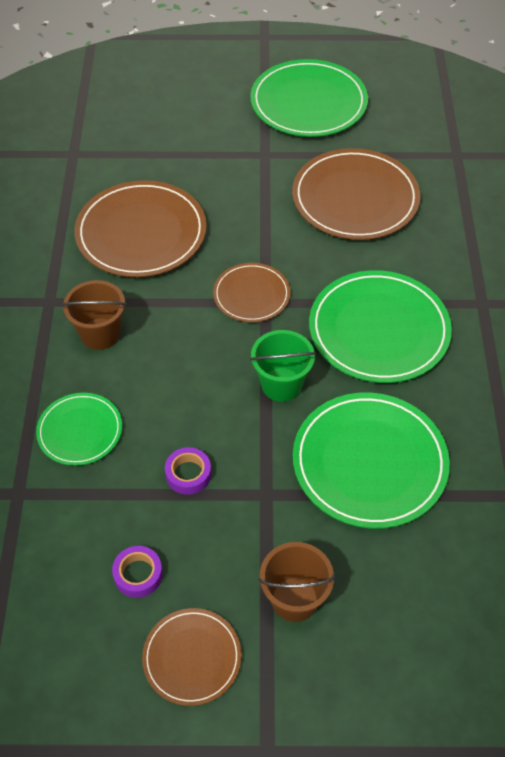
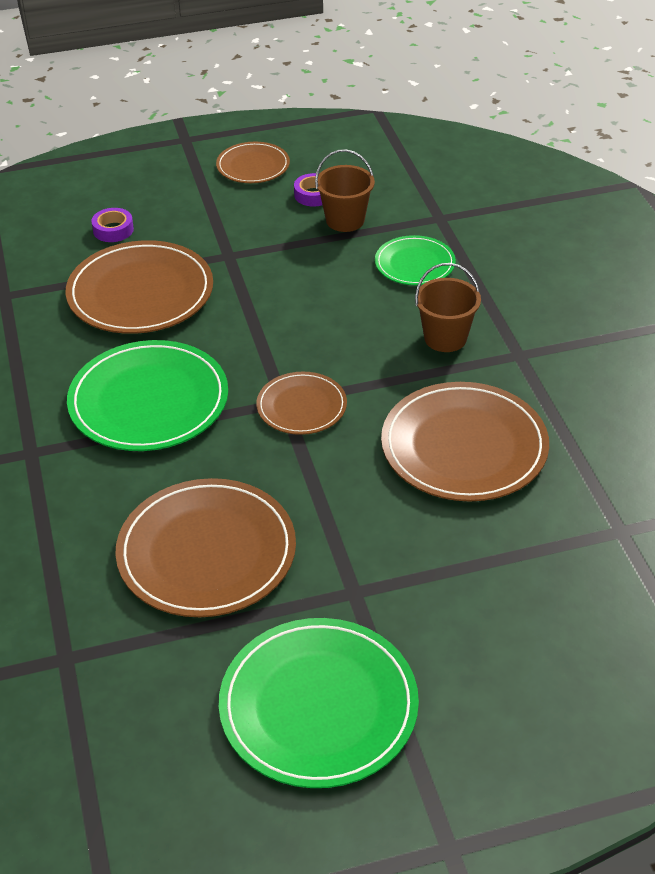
camera: 165 degrees right, 10 degrees down
(188, 474) = (302, 255): purple tape -> purple tape (113, 230)
(281, 384) = (240, 333): green bucket -> none
(294, 599) = (186, 204): brown bucket -> brown bucket (345, 220)
(369, 462) = (140, 292): green plate -> brown plate

